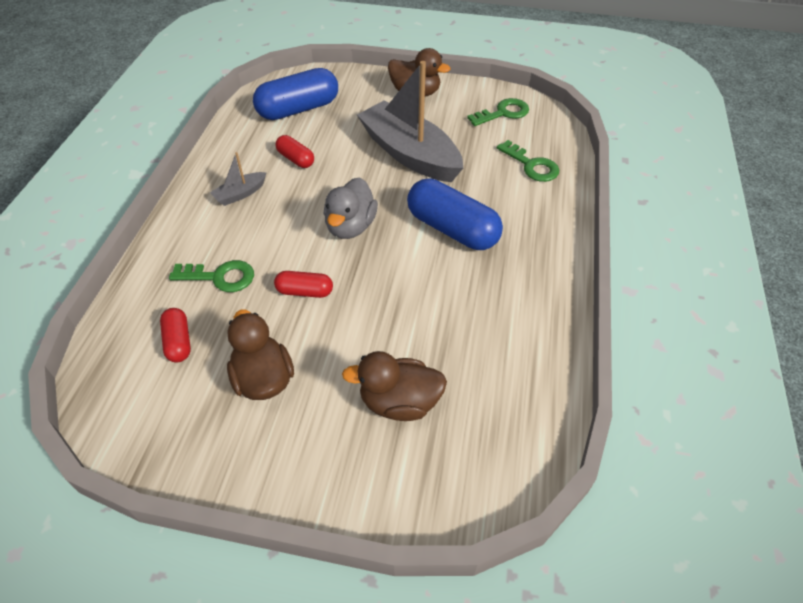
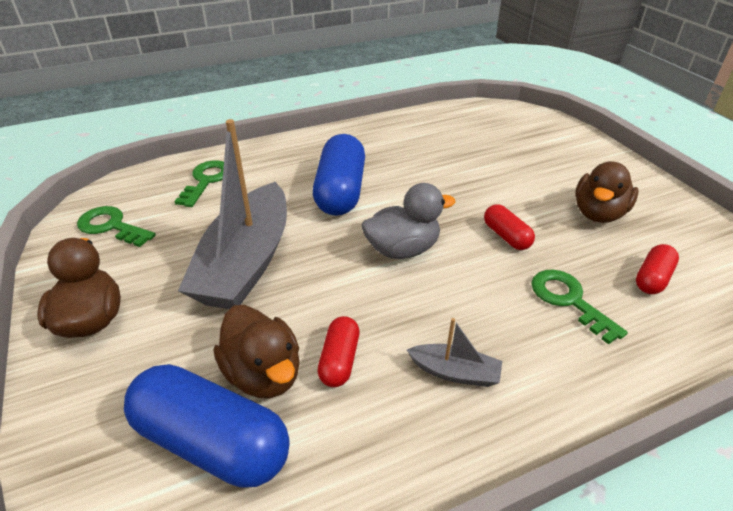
camera: 125 degrees left, 10 degrees down
(399, 402) = (522, 154): brown duck -> brown duck (264, 374)

